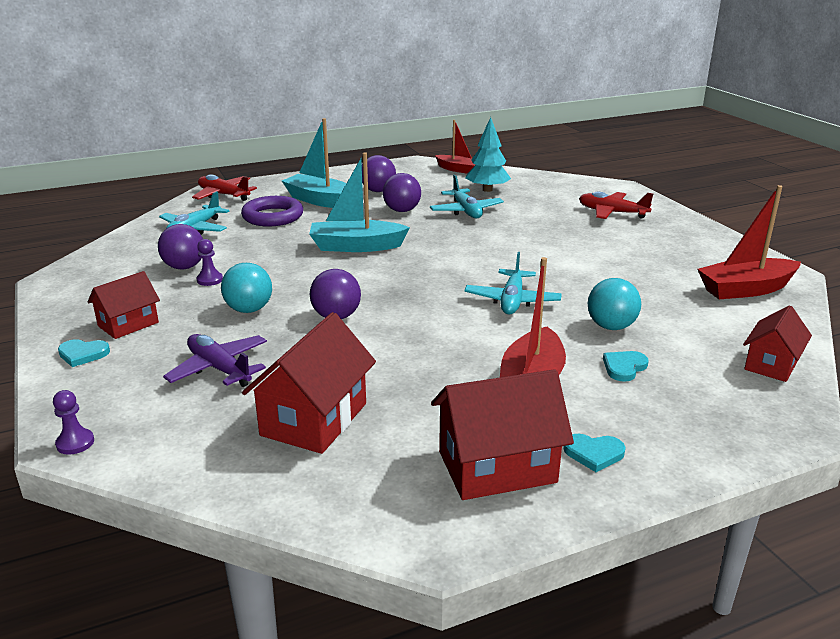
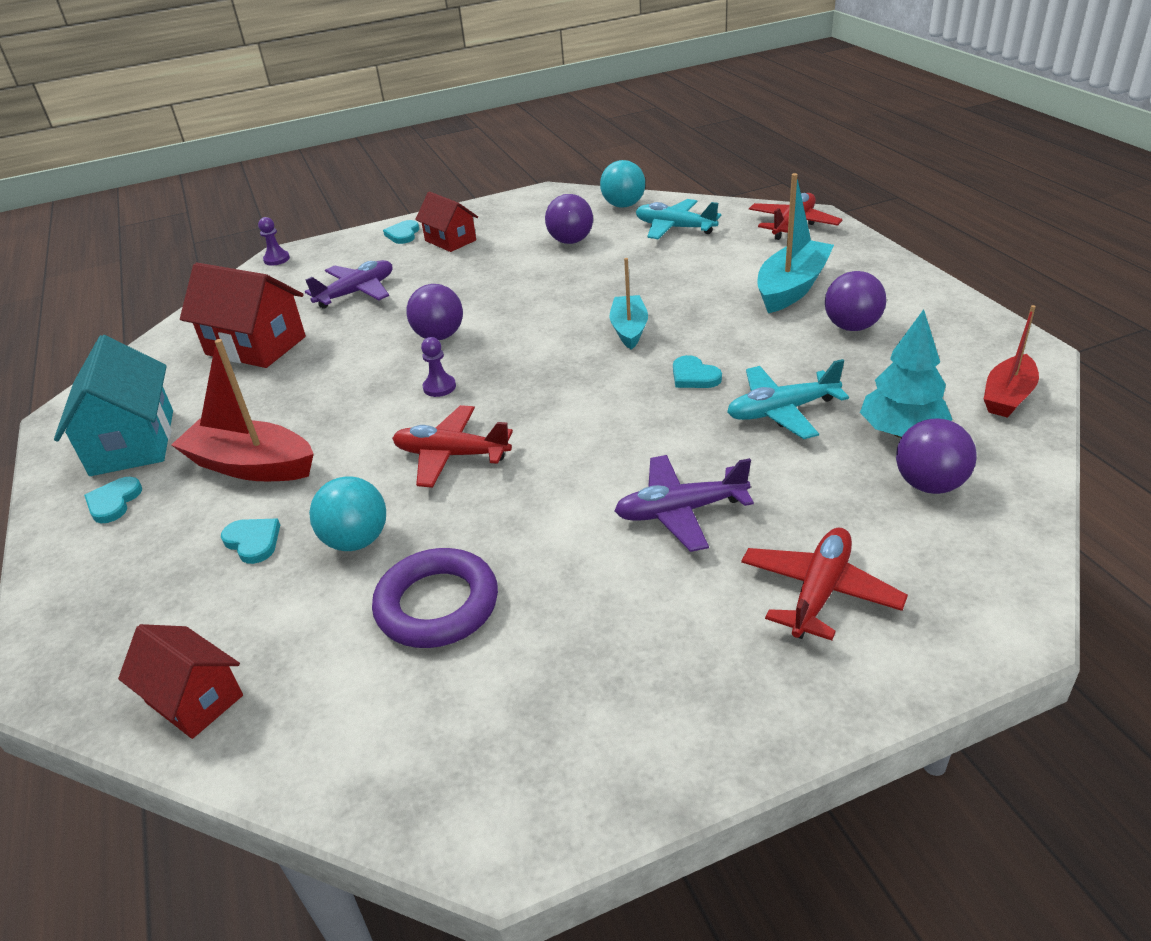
camera: 95 degrees right, 10 degrees up
(210, 280) = (538, 258): purple pawn -> purple pawn (439, 387)
(249, 309) = (466, 288): turquoise ball -> turquoise ball (623, 205)
(273, 216) = (723, 264): purple ring -> purple ring (437, 605)
(356, 246) = (629, 329): turquoise boat -> turquoise boat, size x0.65
(402, 210) = (769, 353): purple ball -> purple ball (929, 484)
(424, 230) = (694, 376): none -> turquoise heart
(497, 467) = (132, 442): red house -> turquoise house
(512, 301) = (451, 455): turquoise plane -> red plane
(560, 237) = (680, 511): none -> purple plane
(746, 289) = (440, 736): red boat -> none

